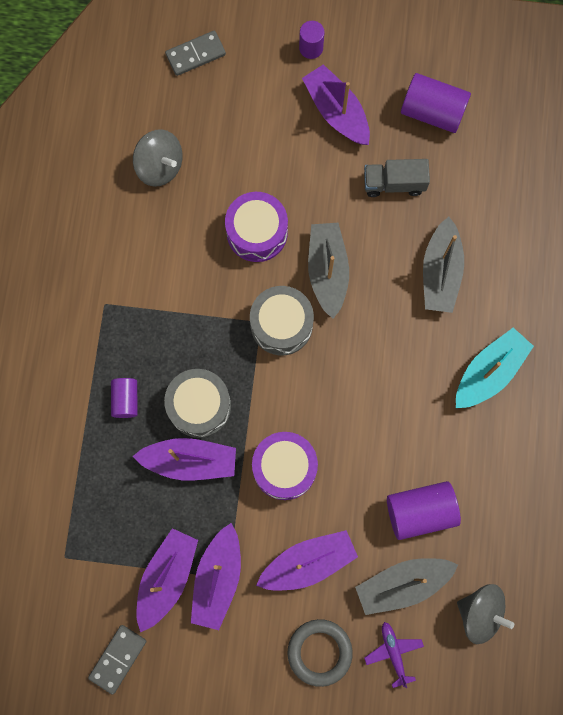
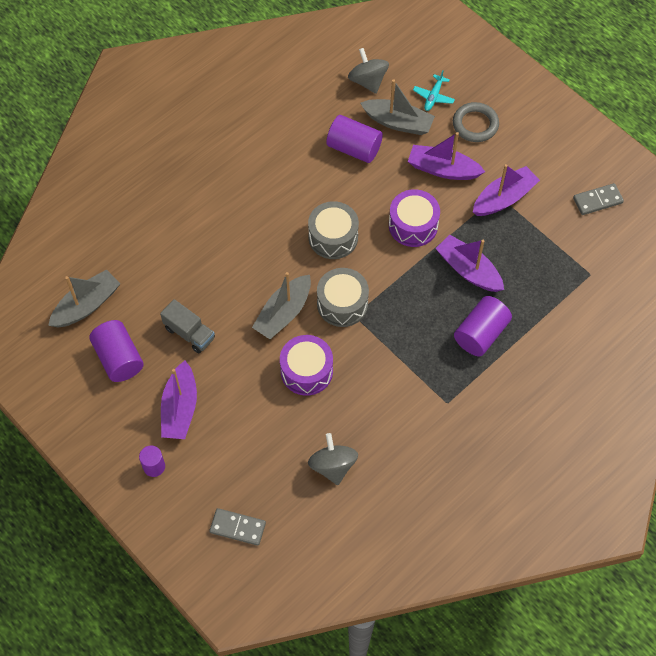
camera: 140 degrees left, 15 degrees down
(126, 400) = (480, 334): purple cylinder -> purple cylinder, size x1.70
(167, 578) = (534, 219): purple boat -> none
(199, 406) = (436, 296): grey drum -> grey drum (333, 237)
(393, 652) = (433, 96): purple plane -> turquoise plane
(440, 272) = (215, 260): grey boat -> grey boat (86, 305)
(489, 372) = (242, 186): turquoise boat -> none

